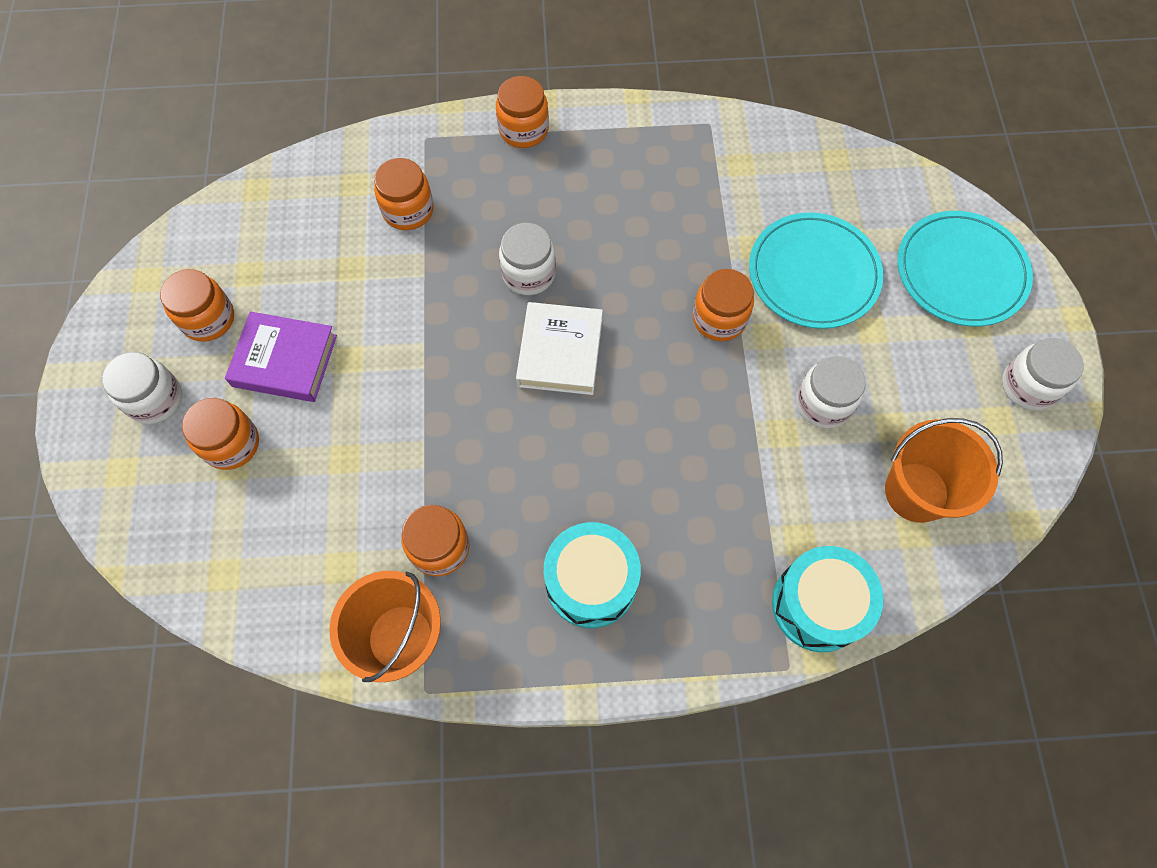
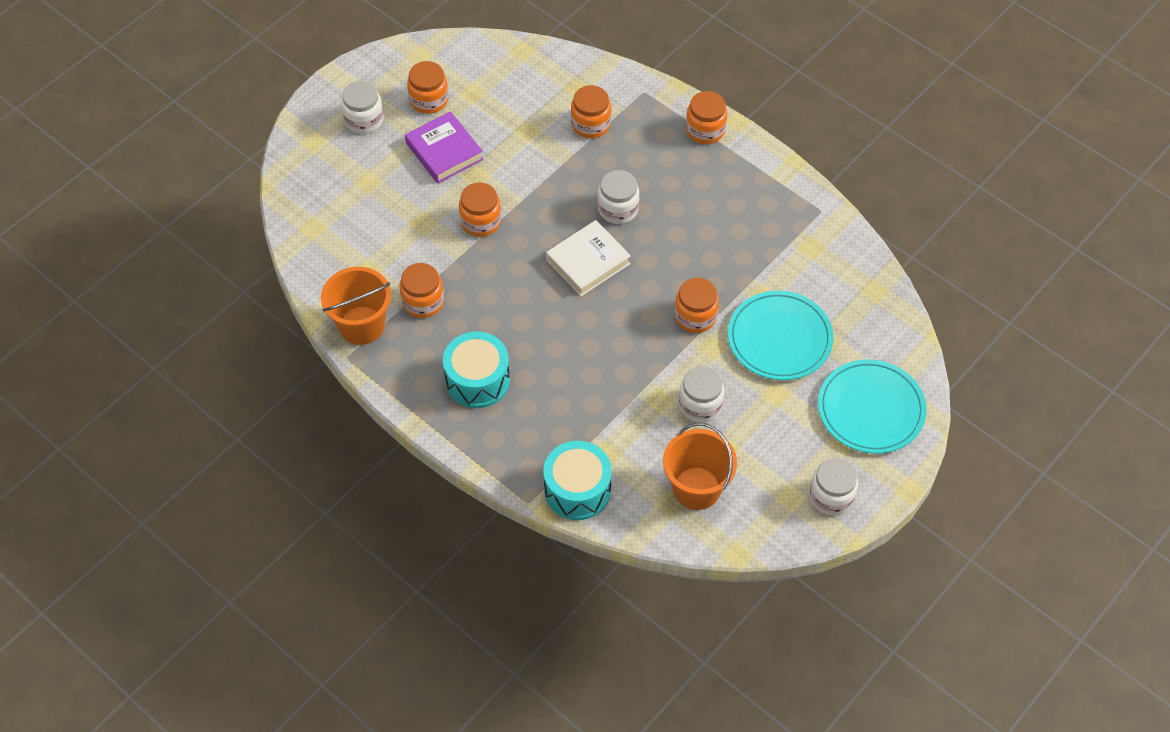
camera: 45 degrees right, 10 degrees down
(231, 444) = (377, 171): orange jar -> orange jar (481, 221)

